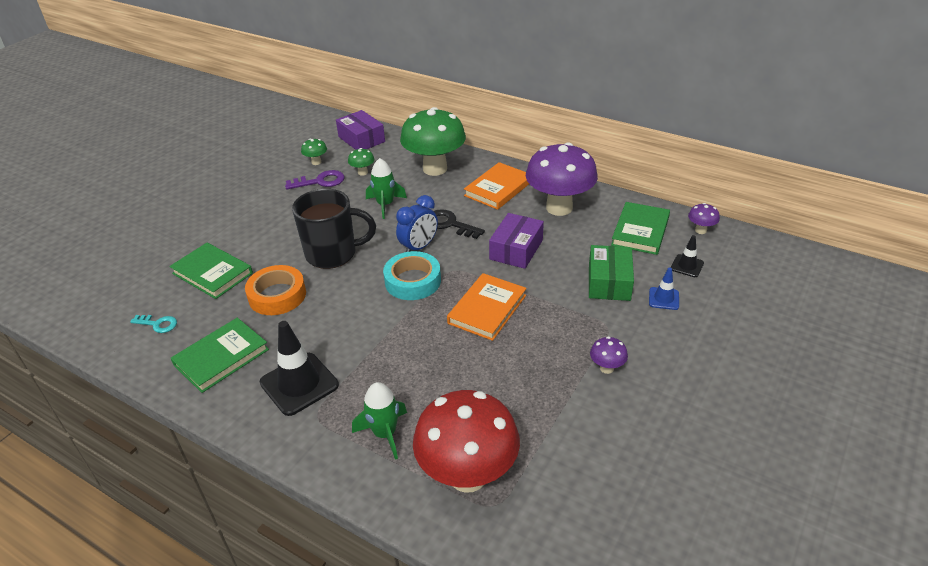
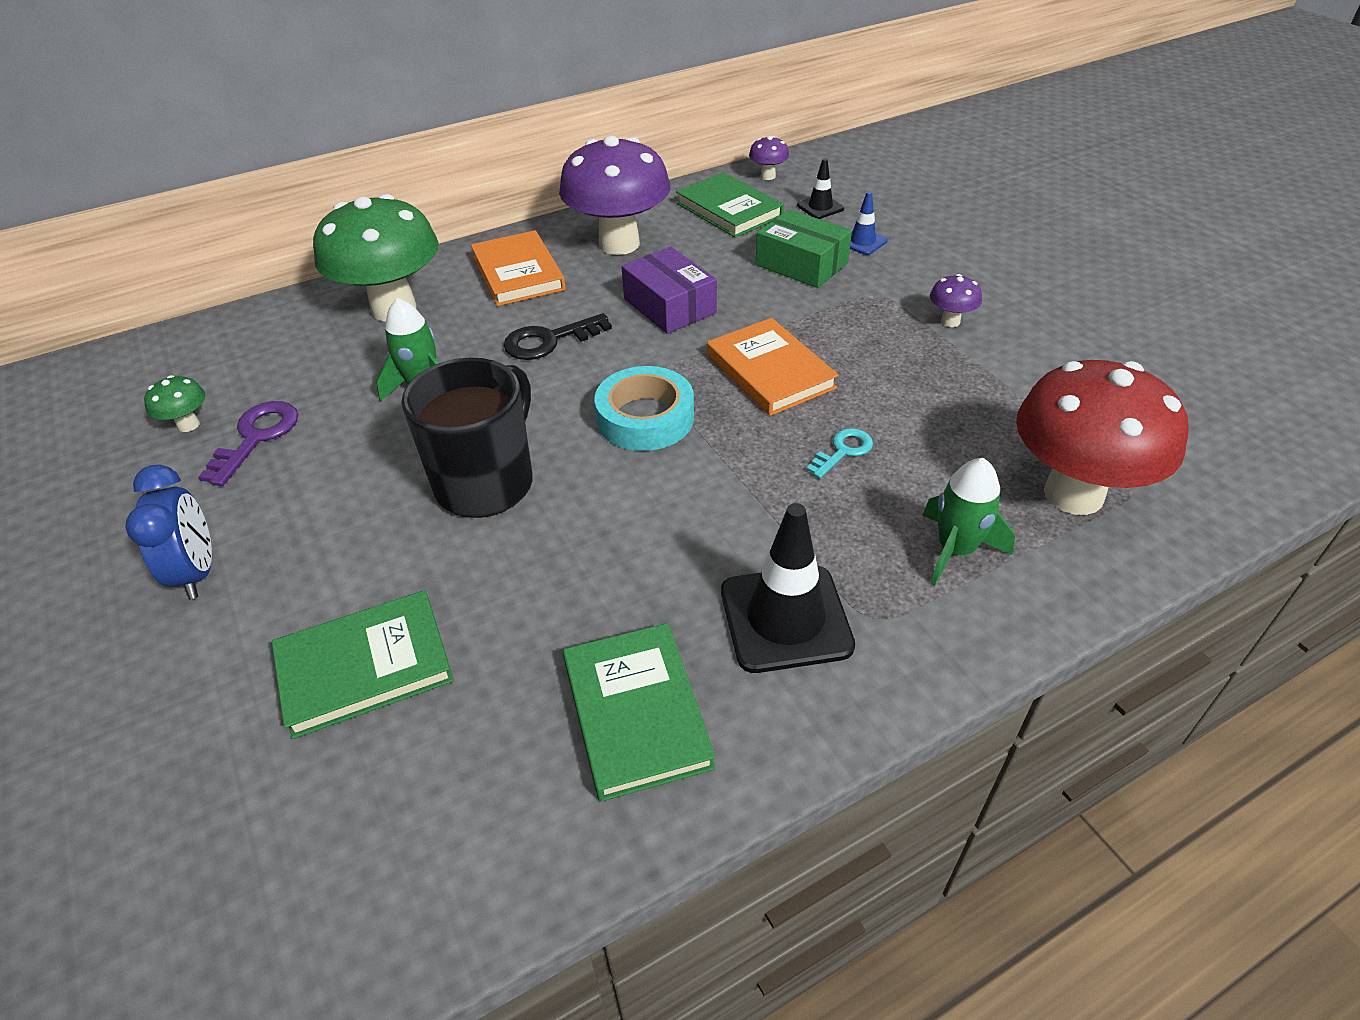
camera: 60 degrees left, 5 degrees up
(158, 324) = (443, 803): turquoise key -> turquoise key (843, 451)
(277, 295) = (530, 585): orange tape -> none
(361, 139) = (198, 353): purple box -> none
(363, 172) = (300, 381): green mushroom -> none
(419, 247) = (571, 386): blue clock -> blue clock (197, 572)

